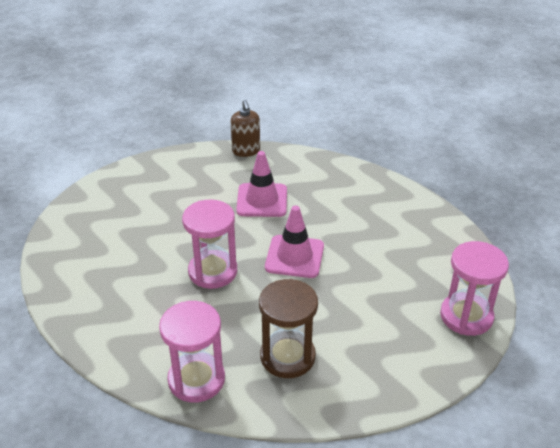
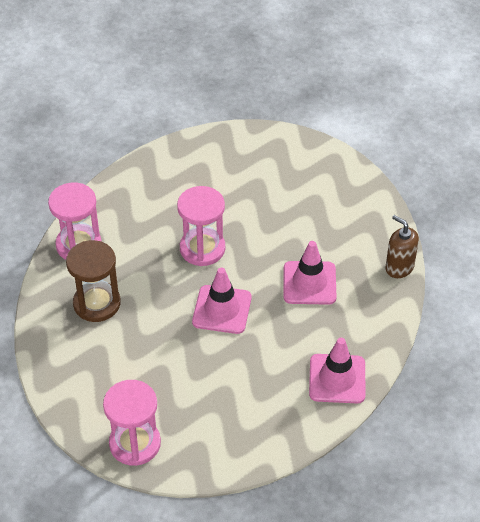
camera: 90 degrees right, 10 degrees up
(246, 151) = (399, 267): brown soap dispenser -> brown soap dispenser turned 60 degrees clockwise
(368, 188) = (337, 379): none -> pink traffic cone

